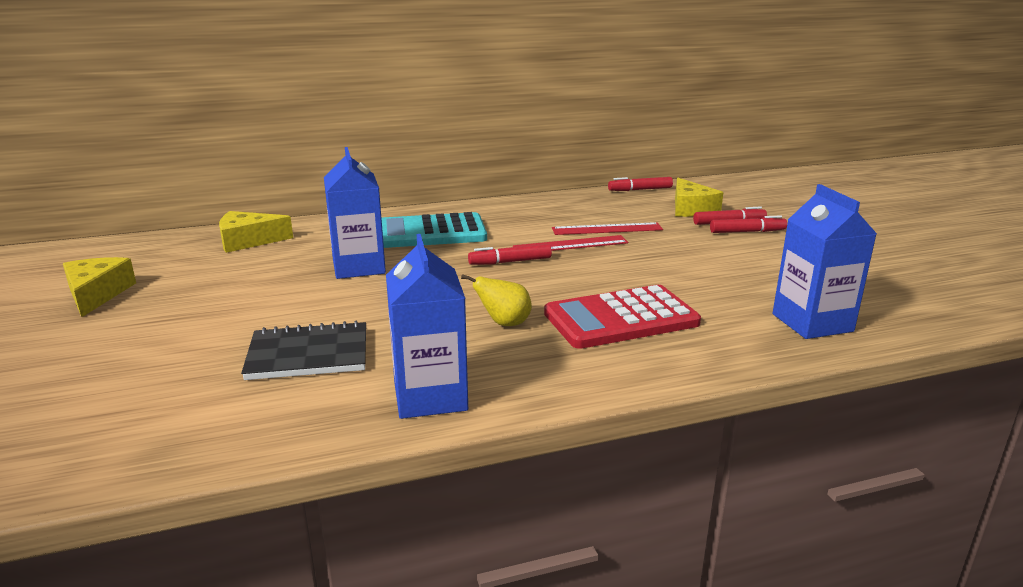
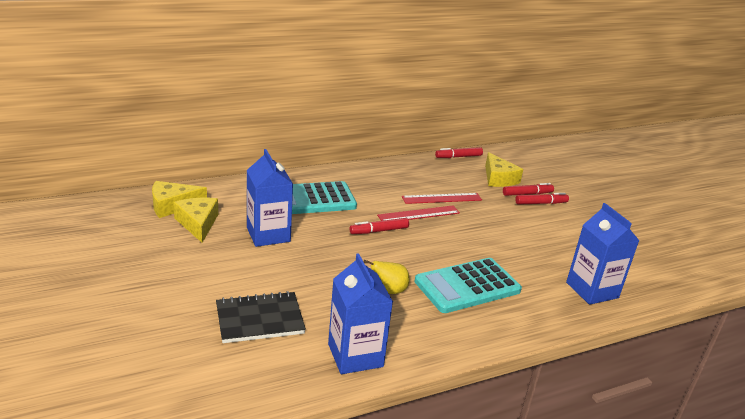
camera: 10 degrees left, 5 degrees up
(97, 294) = (75, 261): yellow cheese -> yellow cheese (198, 223)
(621, 318) = (467, 286): red calculator -> turquoise calculator

